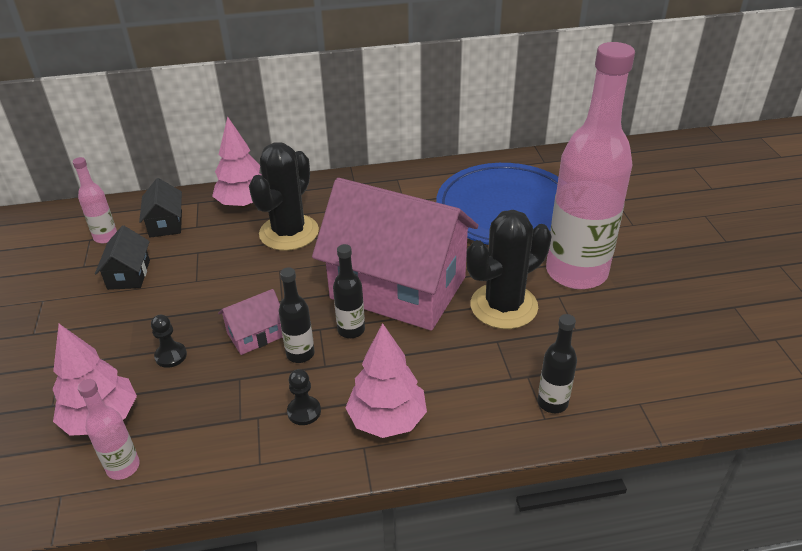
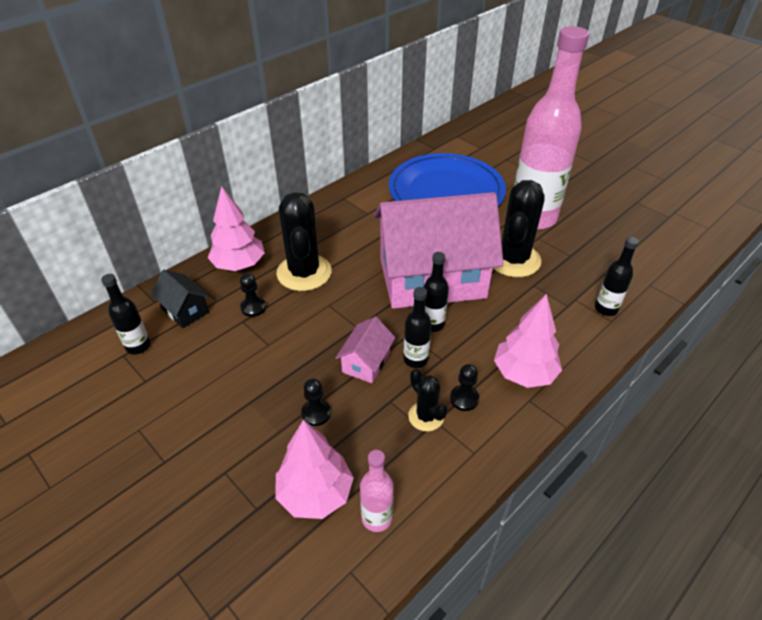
camera: 35 degrees left, 5 degrees up
(106, 237) = (138, 346): pink bottle -> black bottle
(128, 274) = (200, 367): black house -> none
(217, 244) = (253, 307): none -> black pawn
(253, 408) = (426, 416): none -> black cactus

